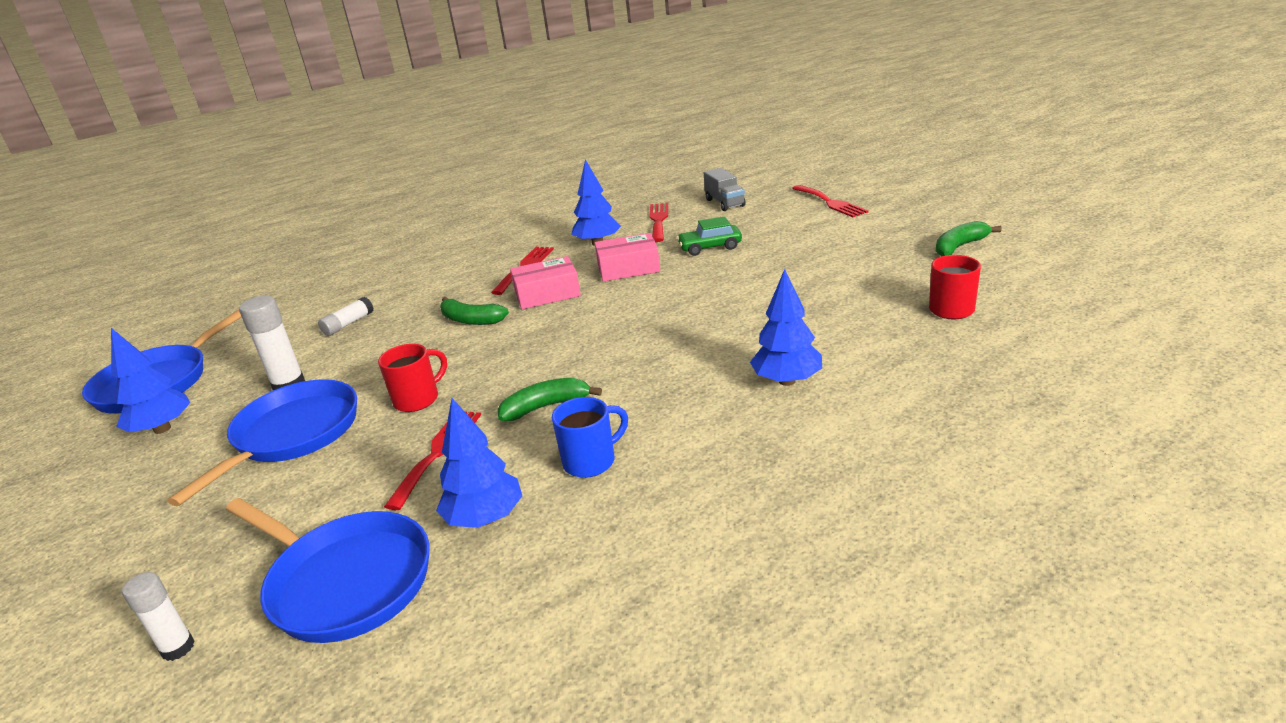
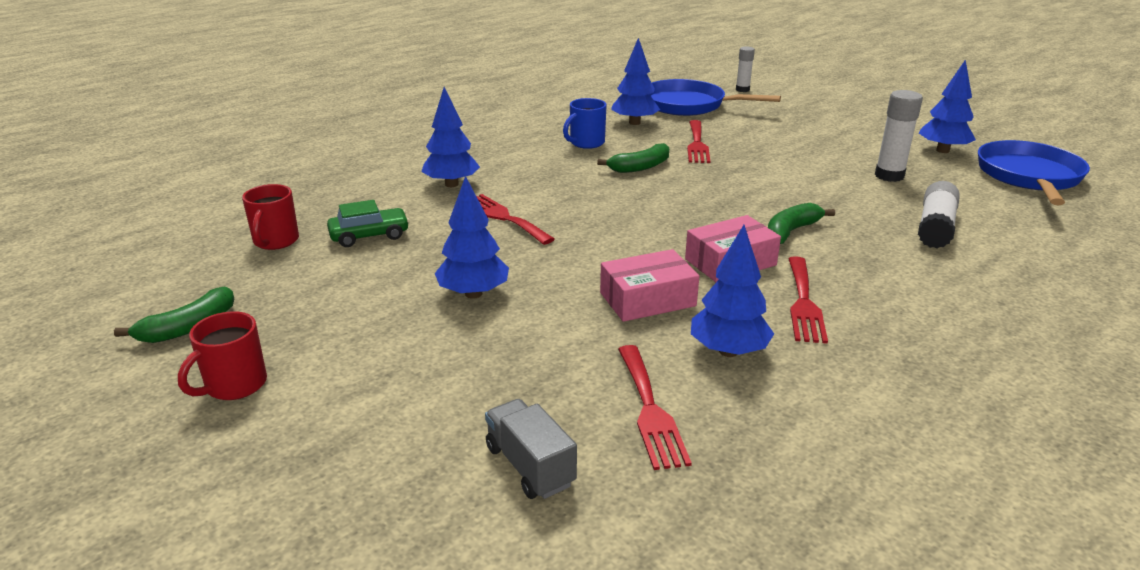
camera: 165 degrees right, 0 degrees up
(292, 435) = (824, 149): blue pan -> none
(348, 324) = (935, 227): white glue stick -> white glue stick, size x1.57
(418, 399) = (754, 169): red mug -> red mug (234, 385)
(471, 320) = (791, 231): green banana -> green banana turned 60 degrees counterclockwise
(710, 247) = (539, 336): green car -> green car (369, 236)
(754, 270) = (473, 294): none -> blue tree
(830, 202) = (316, 454): red fork -> red fork (504, 217)

